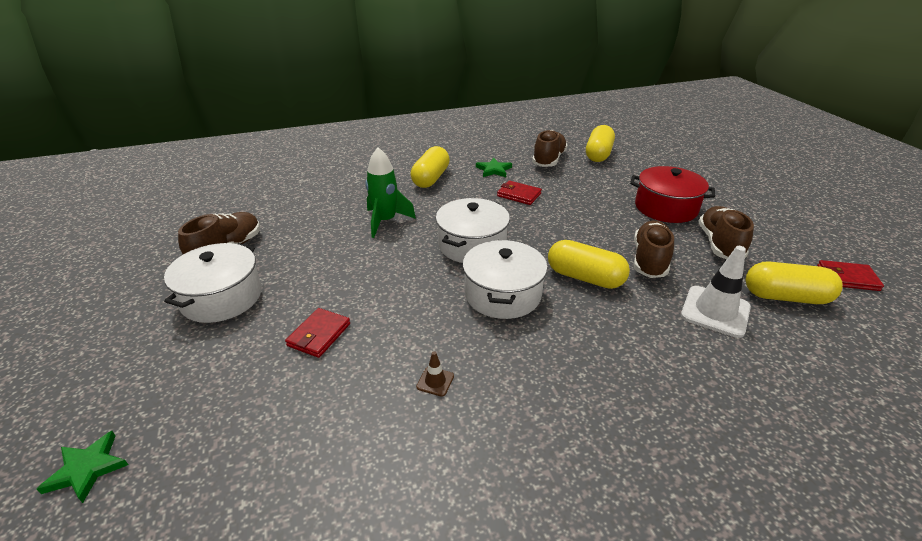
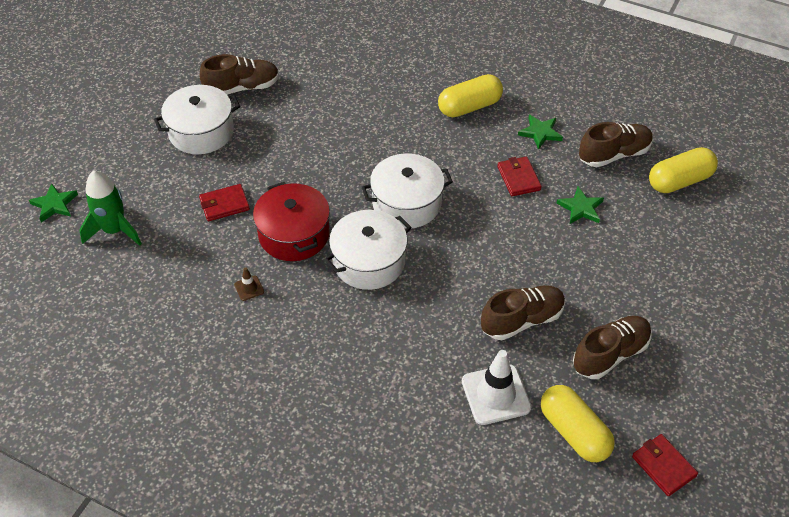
camera: 45 degrees right, 15 degrees up
(385, 221) = (374, 133): green rocket -> green rocket (114, 230)
(576, 189) = (581, 208): none -> green star
(585, 277) = (446, 294): yellow capsule -> none
(666, 208) = (631, 287): red pot -> red pot (294, 234)

